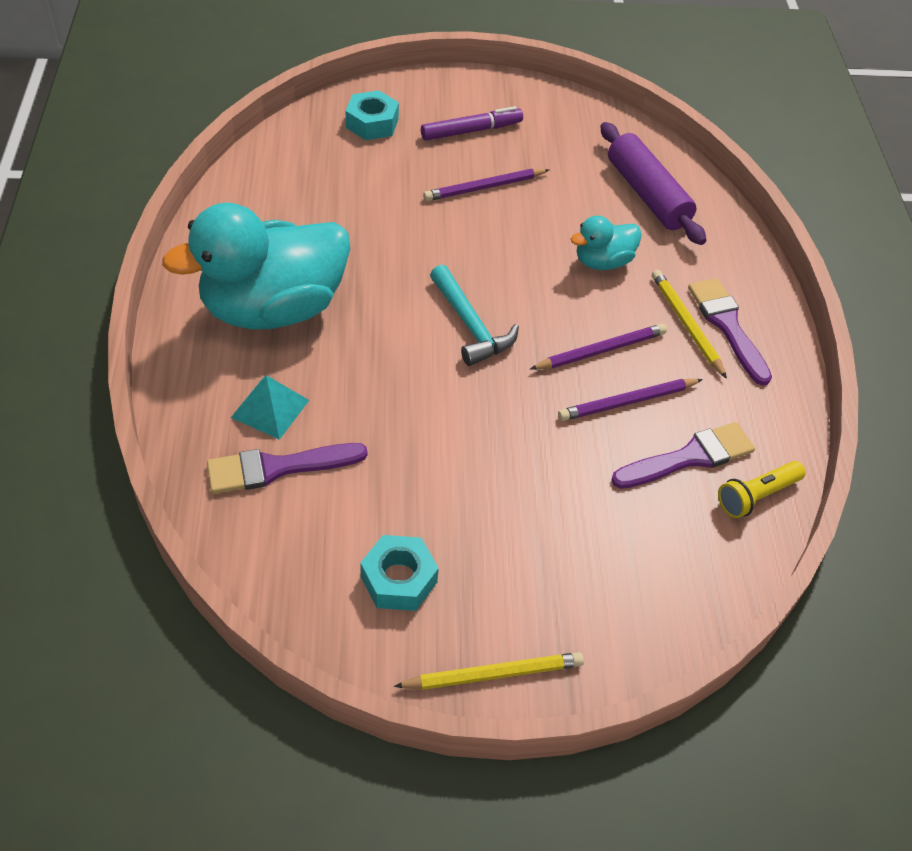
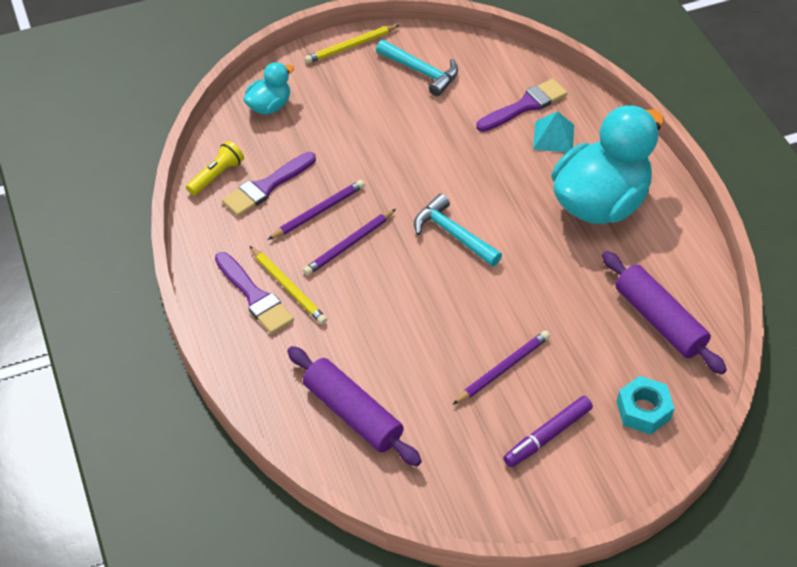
camera: 165 degrees right, 0 degrees up
(301, 181) = (659, 320): none -> purple rolling pin
(399, 579) = (421, 72): turquoise nut -> turquoise hammer
(602, 261) = (371, 324): turquoise duck -> turquoise duck (269, 106)

